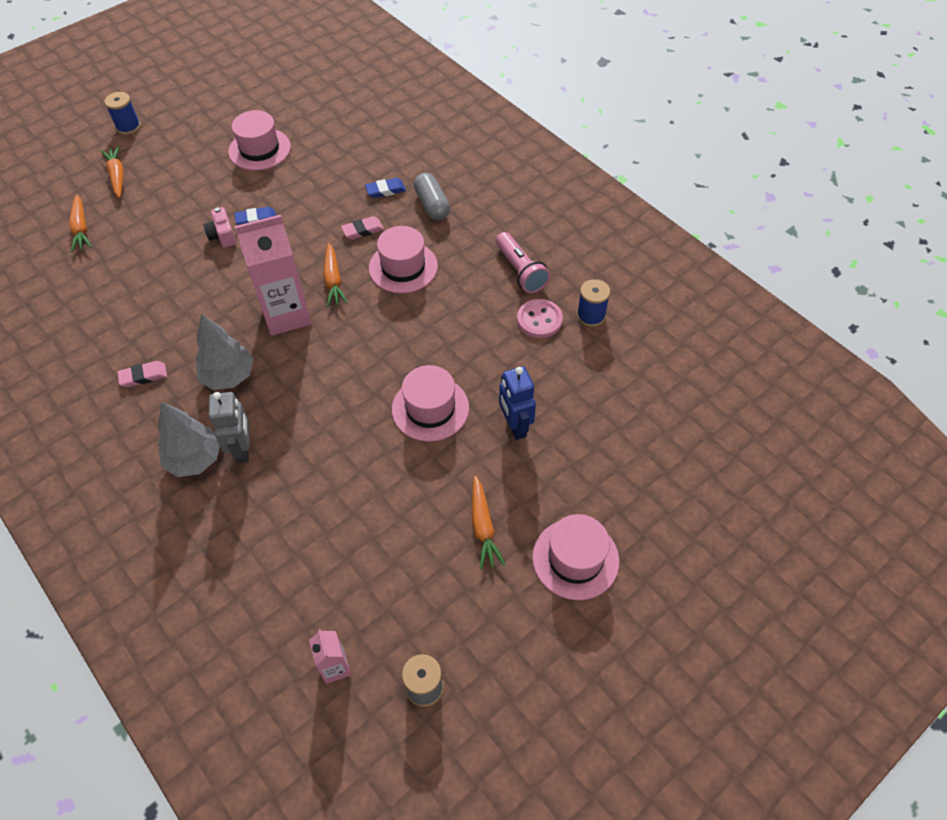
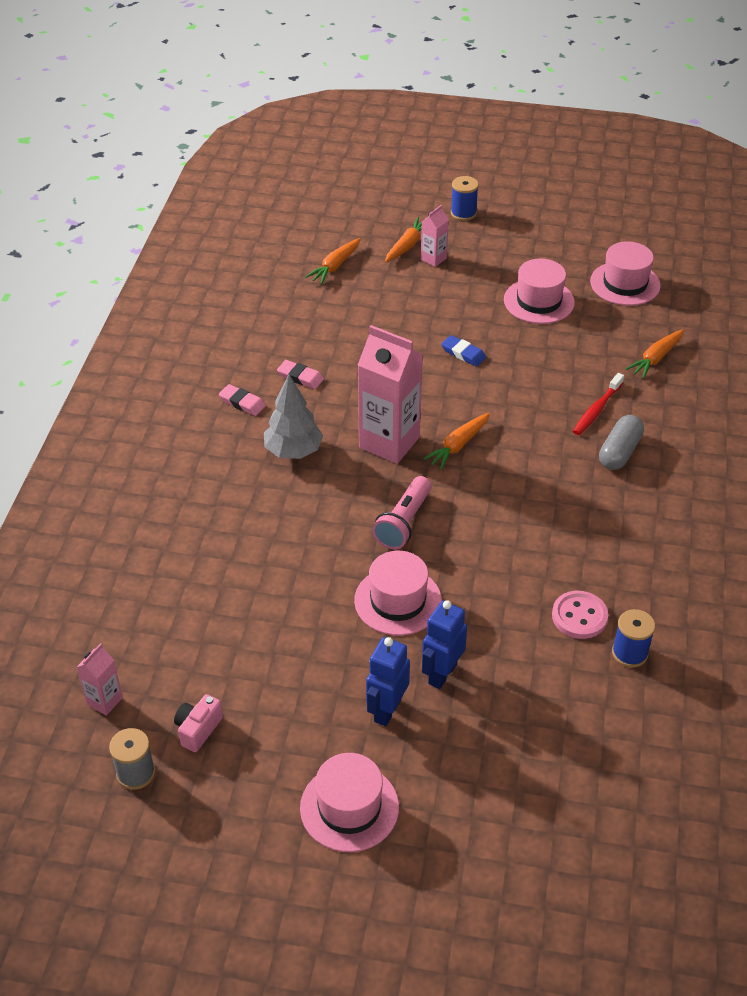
camera: 50 degrees right, 10 degrees down
(149, 172) = (433, 259): none -> pink carton
(195, 459) = (200, 487): grey tree -> none
(222, 236) = (422, 347): pink camera -> pink camera (198, 729)
(243, 450) = (237, 508): grey robot -> none
(363, 230) = (533, 426): pink eraser -> pink eraser (300, 377)
(385, 190) = (596, 410): blue eraser -> red toothbrush
(403, 267) = (525, 480): pink hat -> pink hat (625, 284)
(483, 527) = (317, 717): orange carrot -> orange carrot (655, 358)
(515, 480) = (387, 710): none -> blue robot
(520, 271) = (620, 565): pink flashlight -> pink flashlight (404, 523)

